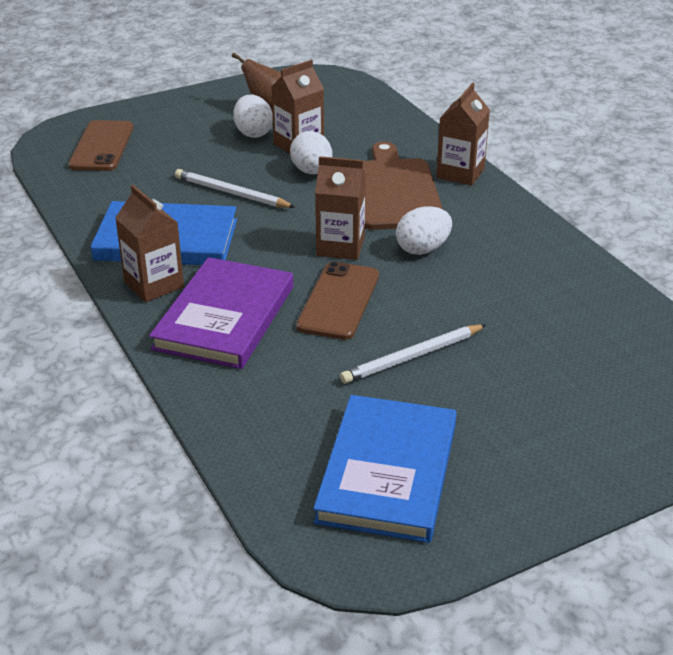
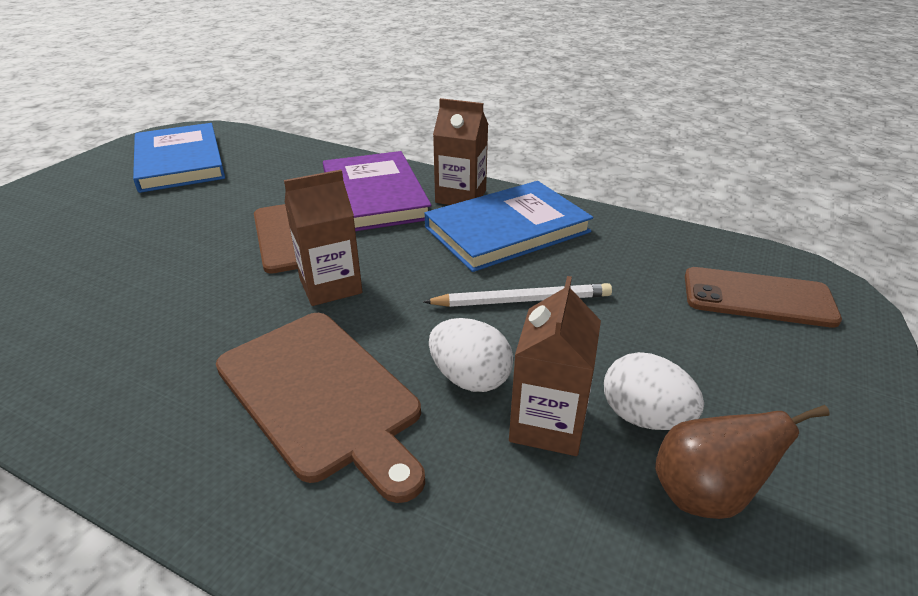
camera: 145 degrees right, 0 degrees up
(102, 146) = (758, 297): brown phone -> brown phone turned 45 degrees counterclockwise
(413, 357) = (191, 219): white pencil -> none
(423, 249) = (229, 319): white egg -> none
(460, 173) = (229, 492): brown carton -> none

